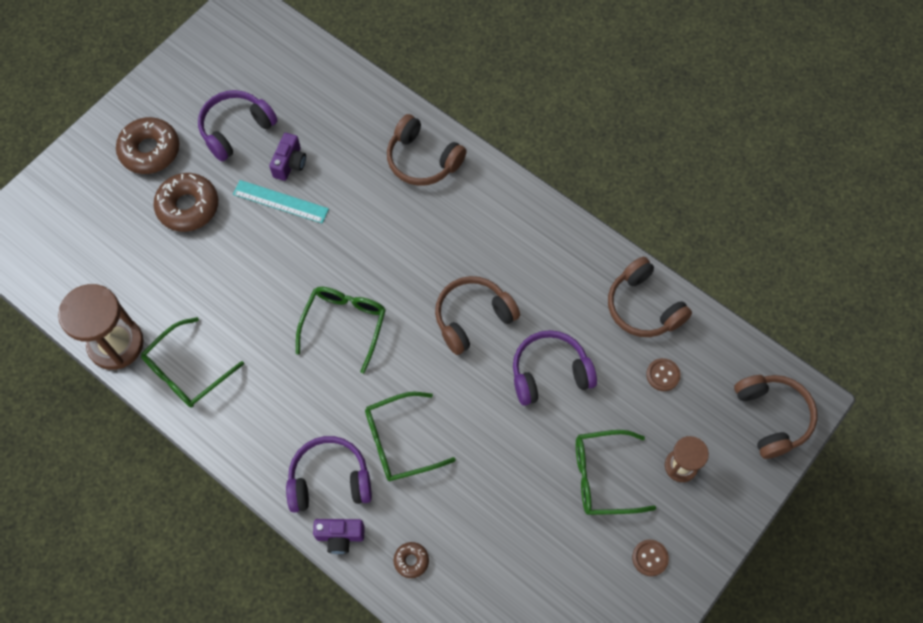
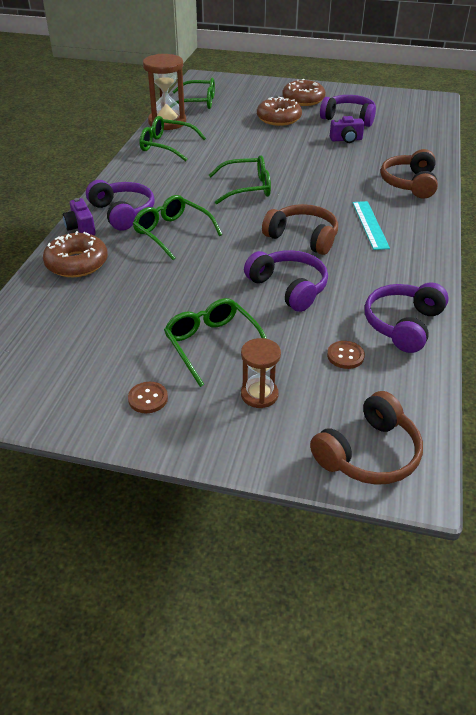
camera: 65 degrees right, 25 degrees down
(75, 281) = (198, 102): none -> green glasses
(280, 201) = (315, 144): turquoise ruler -> turquoise ruler (370, 225)
(411, 561) = (77, 263): brown donut -> brown donut, size x2.04
(643, 307) = (403, 324): brown headphones -> purple headphones

